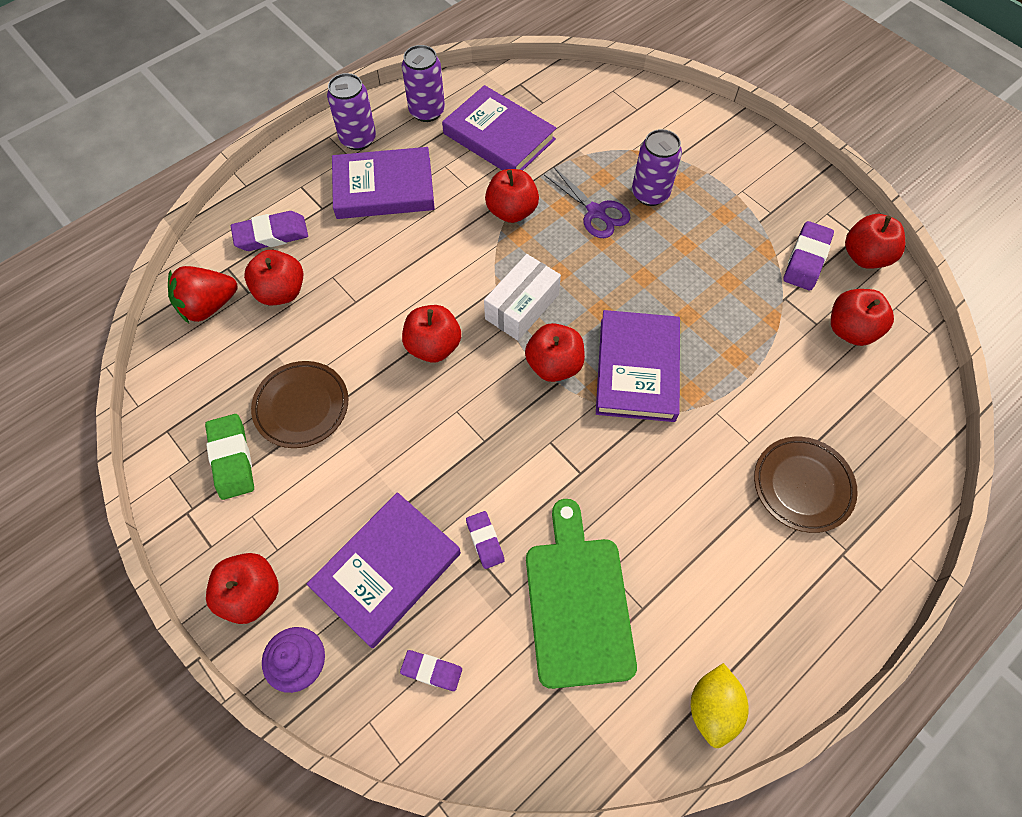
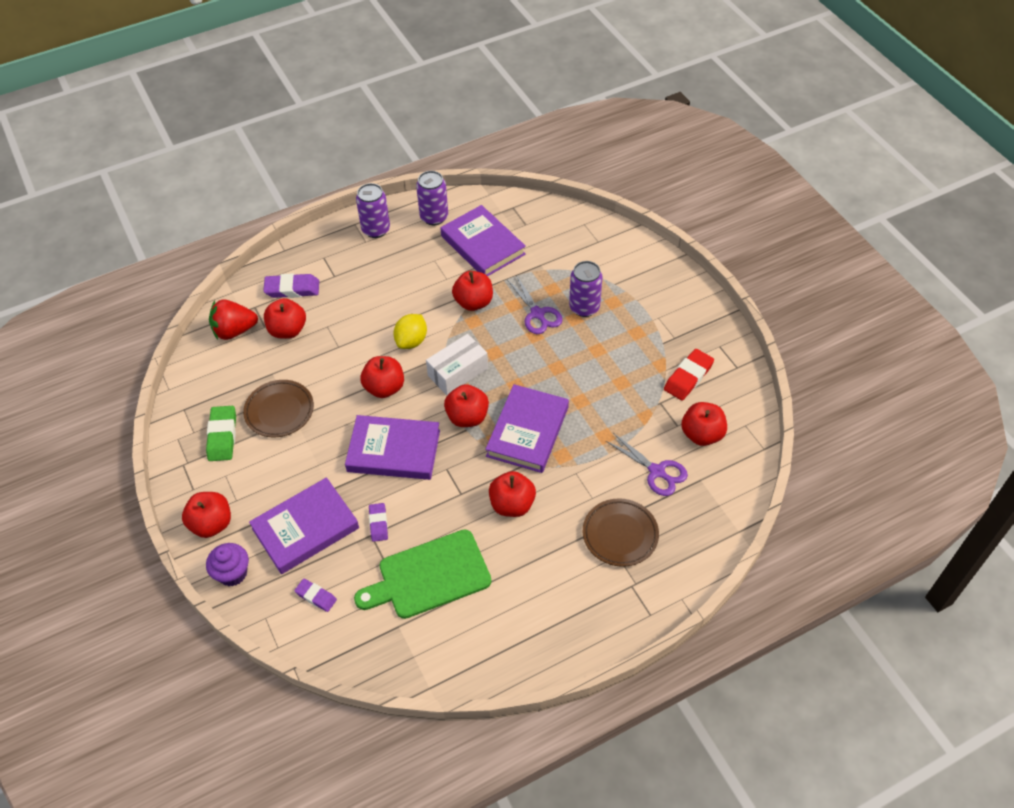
camera: 15 degrees right, 10 degrees down
(384, 188) = (384, 269): purple book -> purple book (394, 451)
(577, 602) = (429, 576): green cutting board -> green cutting board turned 120 degrees counterclockwise
(712, 707) = (499, 661): yellow lemon -> yellow lemon (411, 341)
(806, 259) = (688, 377): purple eraser -> red eraser
(815, 390) = (657, 471): none -> purple scissors
(865, 256) = (736, 383): red apple -> red apple (512, 504)

